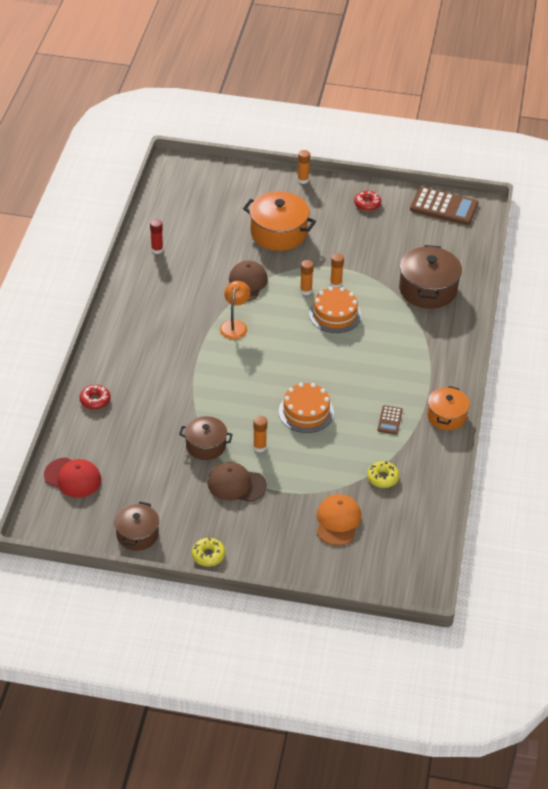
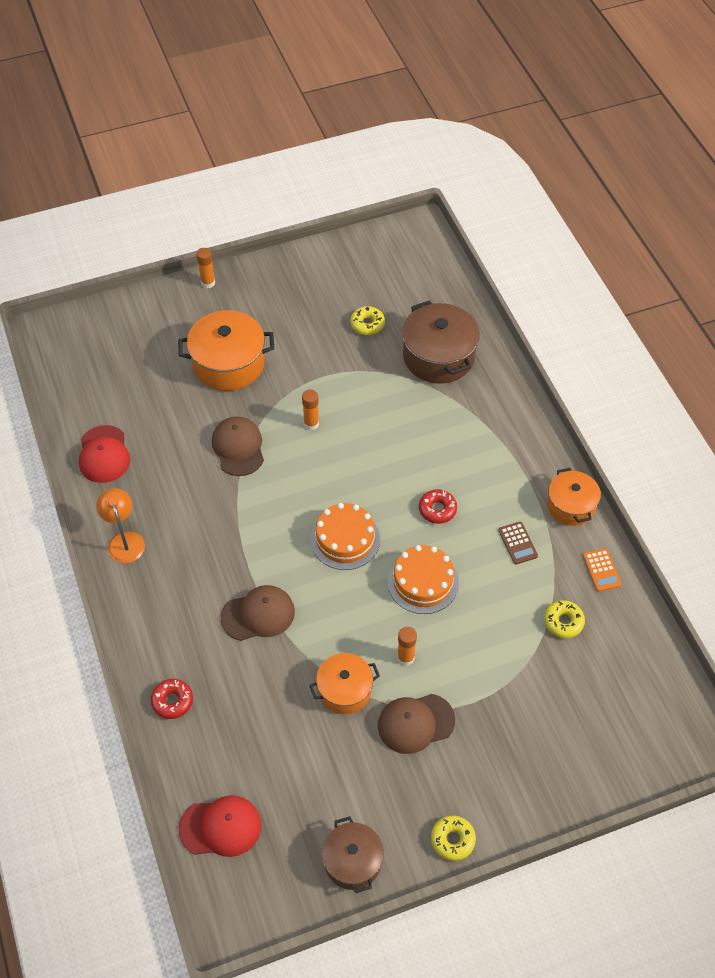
camera: 30 degrees left, 10 degrees up
(157, 250) = (104, 454): red glue stick -> red cap
(184, 380) = (258, 614): none -> brown cap
(206, 445) = (344, 690): brown pot -> orange pot
(235, 325) = (264, 509): orange lamp -> orange lamp (124, 540)
(335, 314) = (364, 438): orange cake -> orange cake (345, 539)
(336, 284) = (337, 399): orange glue stick -> none
(338, 521) = (558, 707): orange cap -> none
(367, 204) = (299, 280): red donut -> red donut (437, 509)
(393, 249) = (367, 324): none -> yellow donut
(435, 462) = (601, 570): none -> orange calculator
(444, 207) = (382, 246): brown calculator -> none

